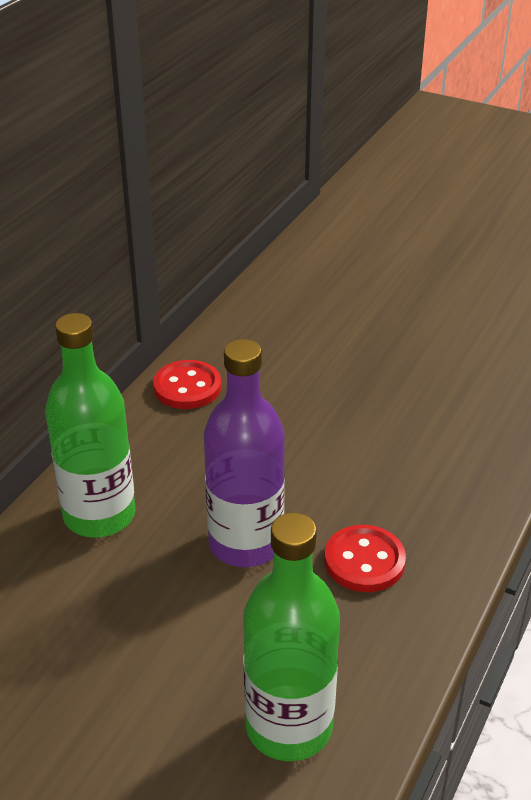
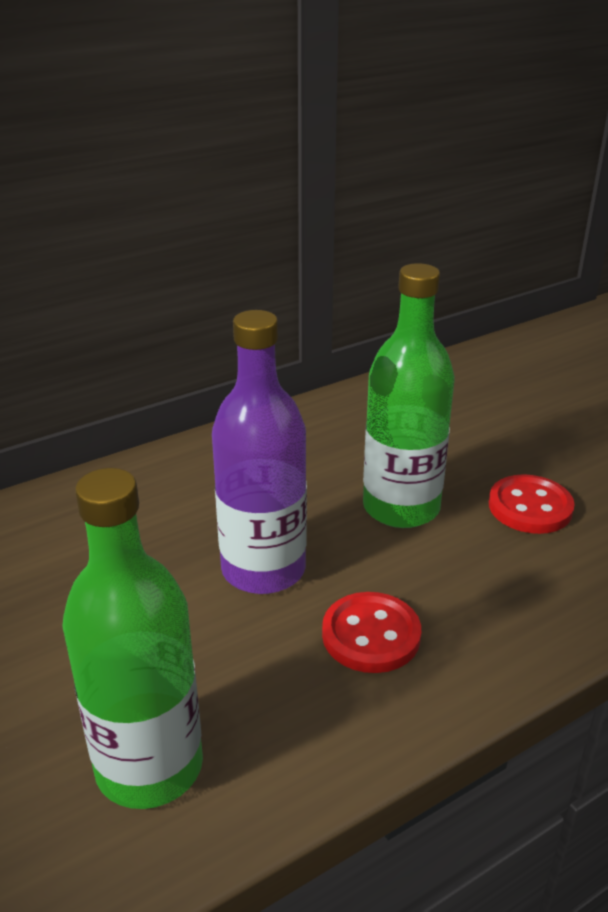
camera: 30 degrees right, 5 degrees down
(99, 515) = (154, 494): green bottle -> green bottle (401, 507)
(187, 387) = (328, 418): red button -> red button (530, 507)

